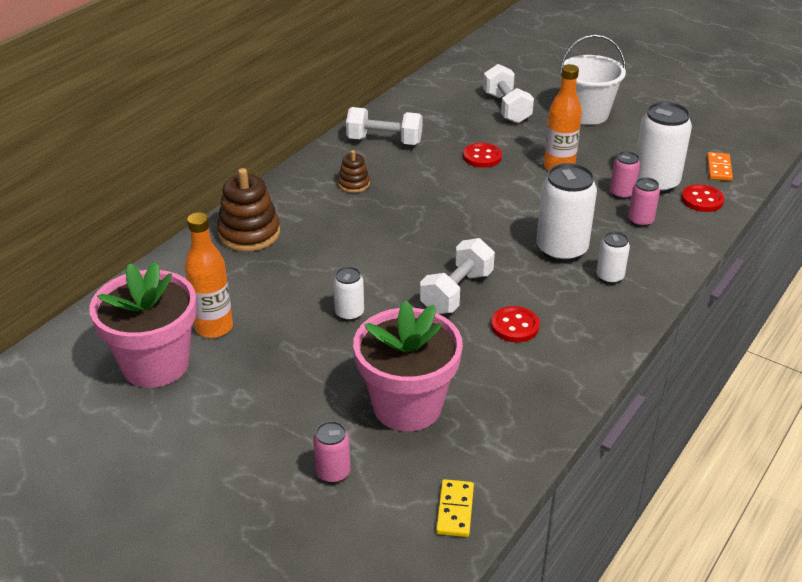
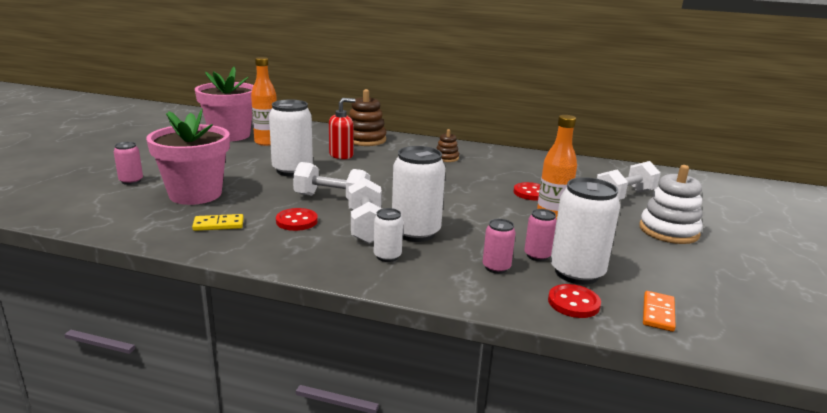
camera: 70 degrees right, 15 degrees down
(306, 264) = (341, 155): none -> red soap dispenser
(349, 313) = (292, 170): white can -> white can, size x1.91
(384, 141) = (514, 161): white dumbbell -> white dumbbell (366, 227)
(455, 510) = (85, 216): yellow domino -> yellow domino (218, 225)
(587, 114) = (668, 231): white bucket -> white stacking toy
(719, 168) = (658, 313): orange domino -> orange domino turned 60 degrees counterclockwise

